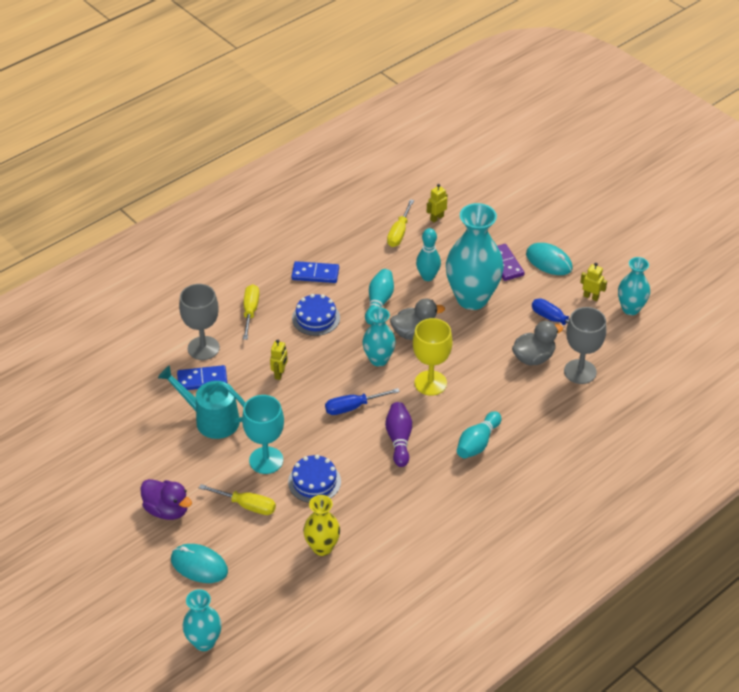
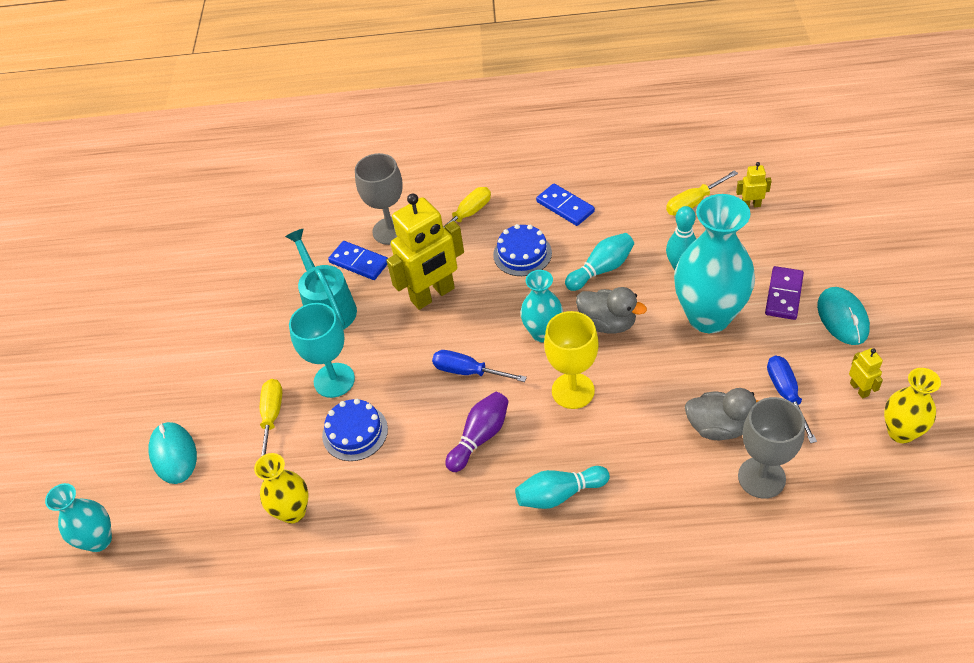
camera: 45 degrees right, 5 degrees up
(167, 510) = (204, 378): purple duck -> none
(246, 505) = (272, 417): yellow screwdriver -> yellow screwdriver turned 150 degrees counterclockwise
(280, 374) = (433, 295): yellow robot -> yellow robot, size x2.32
(630, 309) = (901, 432): turquoise vase -> yellow vase

